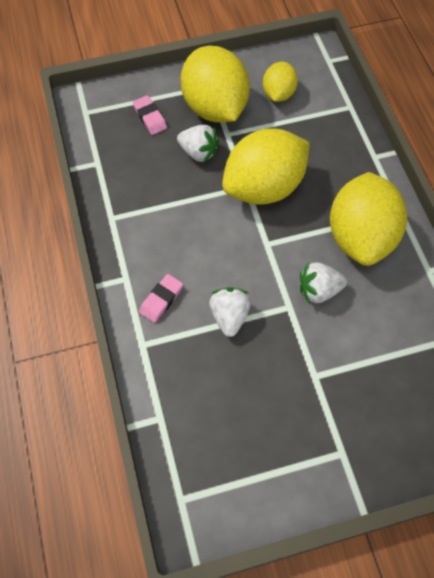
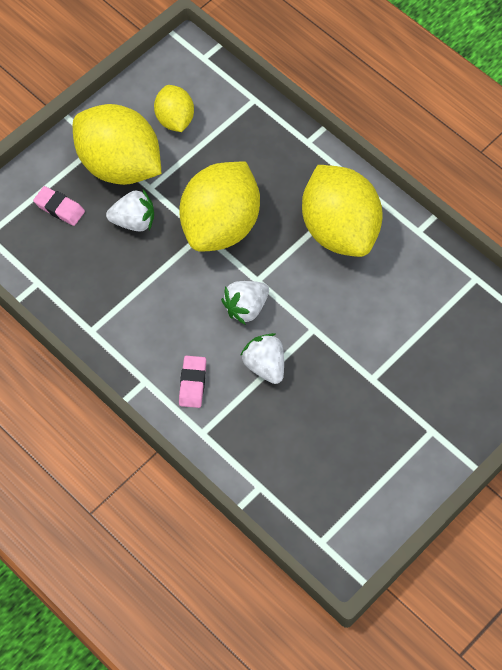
camera: 30 degrees left, 0 degrees up
(319, 290) = (331, 300): white strawberry -> white strawberry (246, 308)

